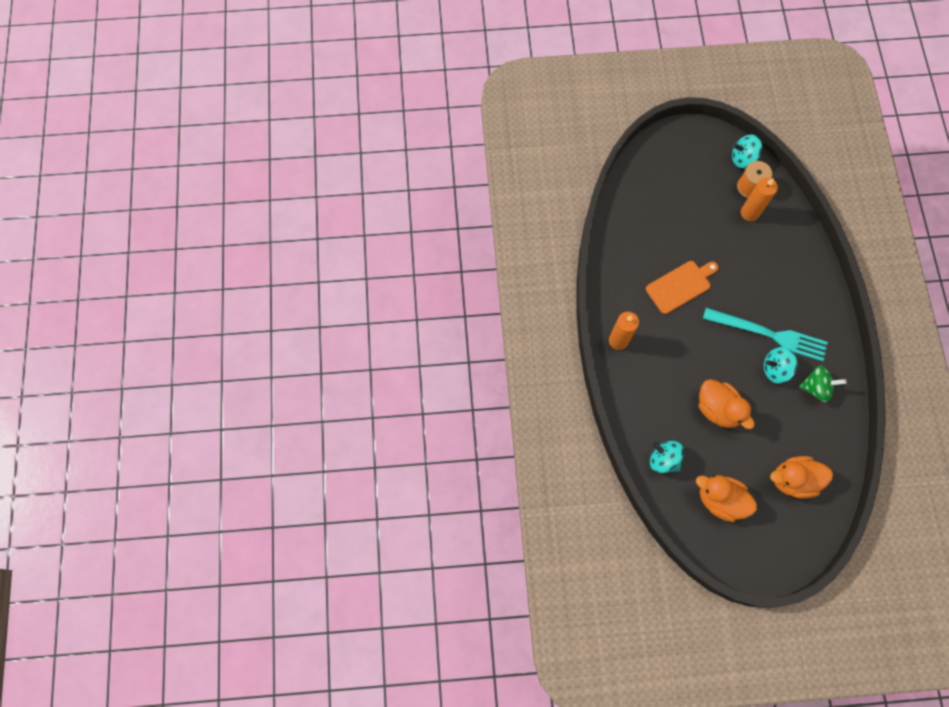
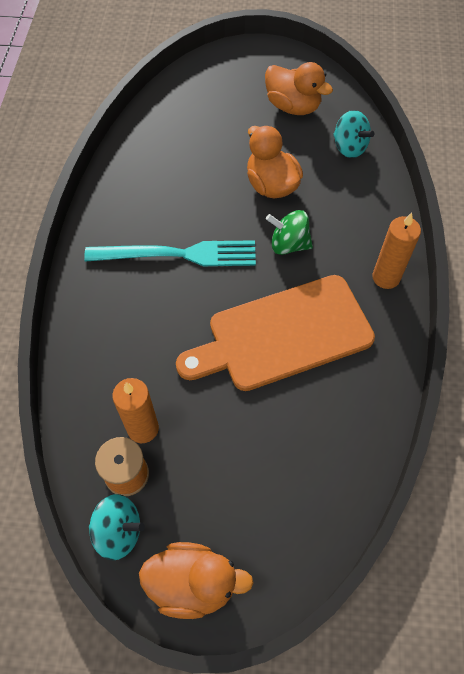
camera: 170 degrees left, 10 degrees down
(680, 285) = (283, 335): orange cutting board -> orange cutting board, size x1.70
(769, 334) = (178, 254): turquoise fork -> turquoise fork turned 150 degrees clockwise
(775, 369) = (185, 215): turquoise spinning top -> none
(793, 480) = (206, 111): orange duck -> orange duck (193, 583)
(816, 388) = (142, 189): green spinning top -> green spinning top (288, 244)

